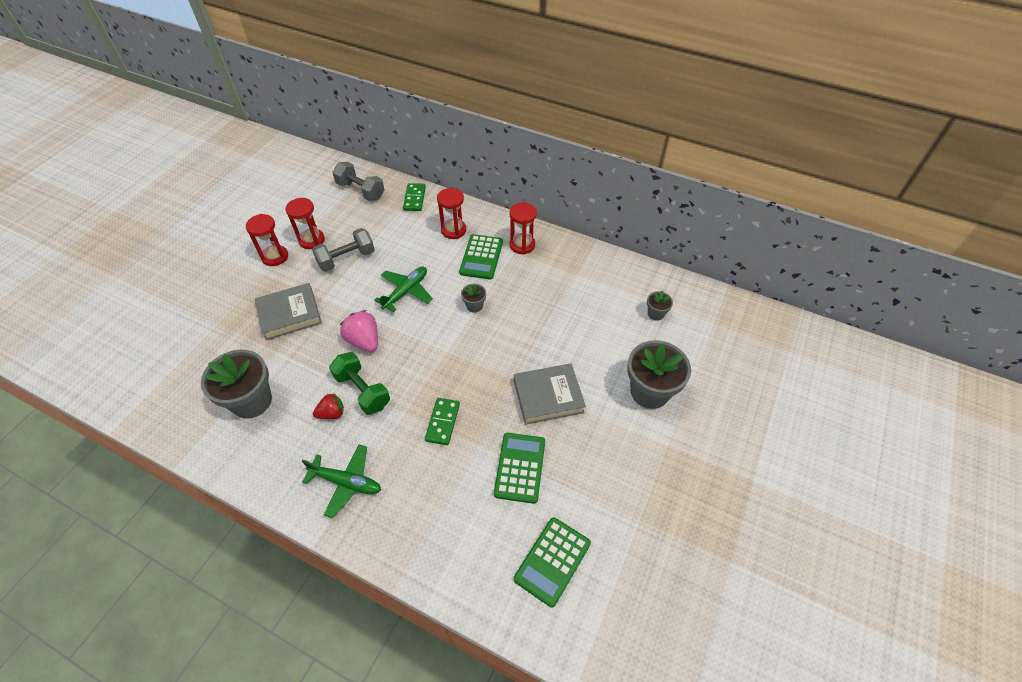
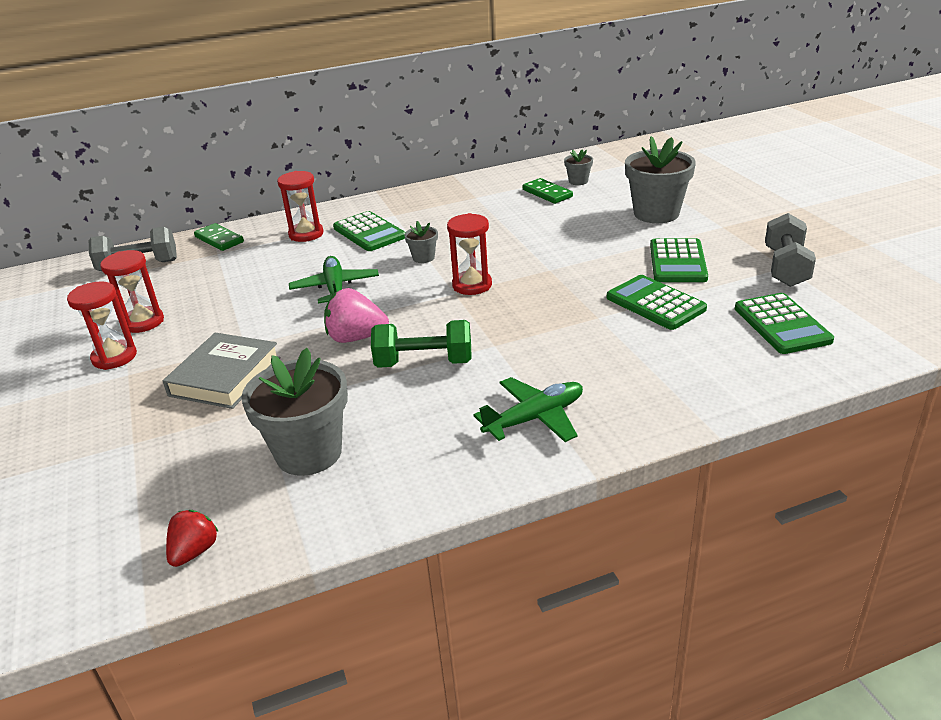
camera: 45 degrees left, 20 degrees down
(332, 413) = (423, 395): red strawberry -> red strawberry (194, 552)
(346, 259) = (218, 309): grey dumbbell -> grey dumbbell (786, 267)
(442, 422) = (541, 327): green domino -> green domino (547, 193)
(522, 245) = (393, 208): red hourglass -> red hourglass (472, 285)
(548, 396) = (593, 260): grey book -> none
(588, 447) = (678, 262): none -> green calculator

